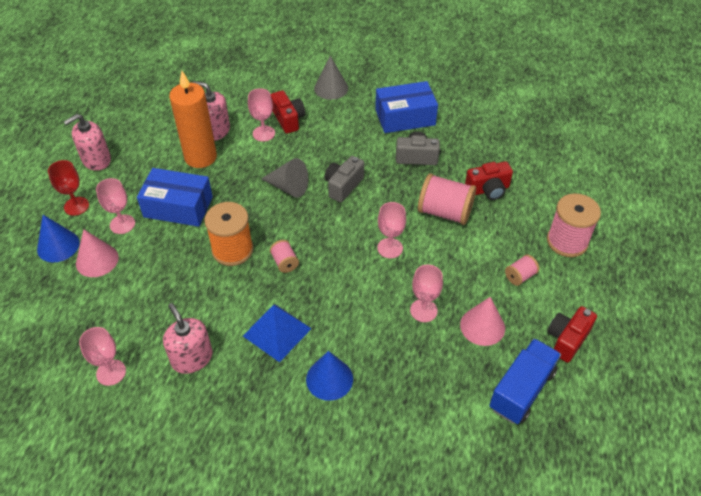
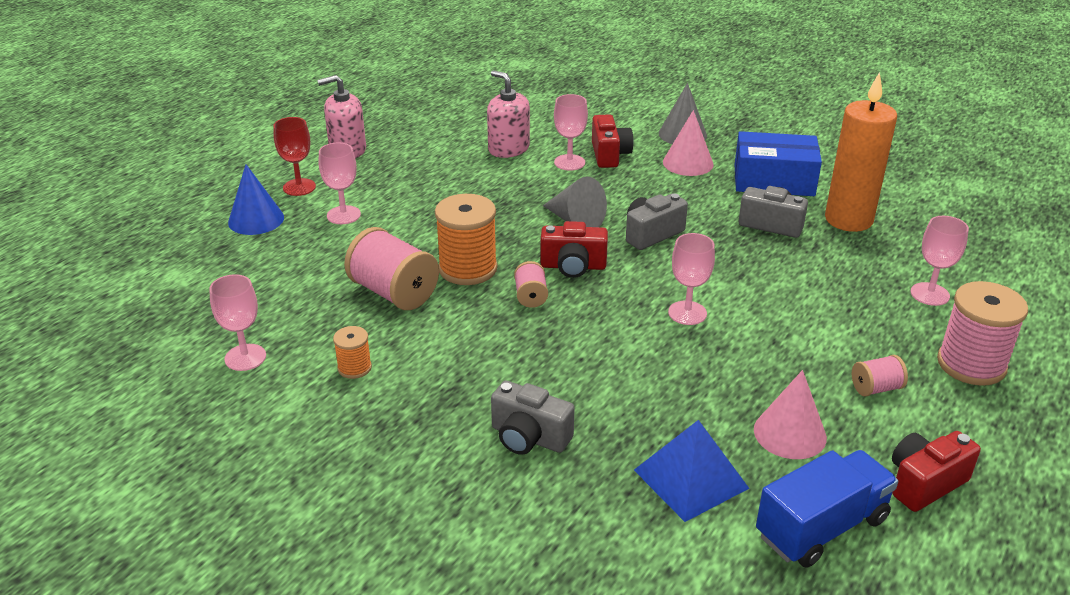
camera: 20 degrees right, 15 degrees down
(97, 260) = (293, 243): pink cone -> pink cone (688, 163)
(178, 207) = (421, 212): blue box -> none
(192, 358) = (354, 368): pink soap dispenser -> orange spool
(200, 157) = (476, 170): orange candle -> orange candle (848, 220)
(277, 332) = (482, 367): blue pyramid -> blue pyramid (690, 479)
(329, 379) = (529, 437): blue cone -> grey camera
(423, 310) = (705, 393): pink goblet -> pink goblet (929, 294)
(444, 212) = (787, 291): pink spool -> pink spool (394, 293)
(488, 190) = (865, 280): red camera -> red camera (573, 266)

